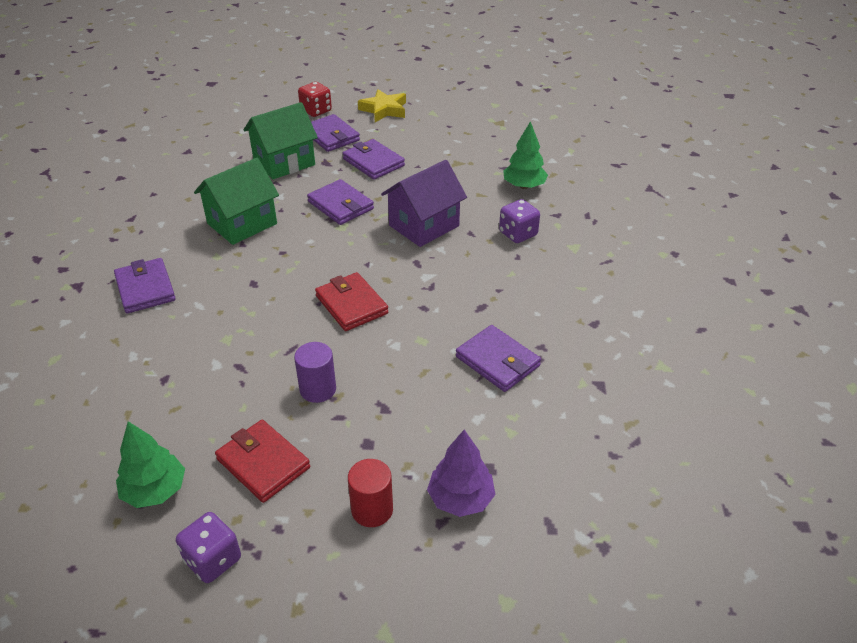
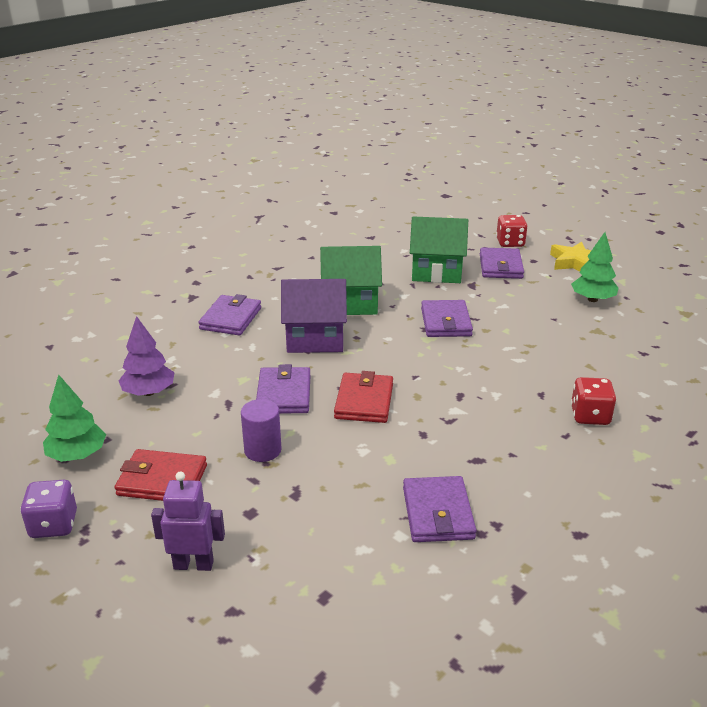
camera: 40 degrees right, 10 degrees down
(263, 463) = (162, 480): red wallet -> red wallet turned 75 degrees counterclockwise
(372, 510) = (193, 564): red cylinder -> purple robot
(373, 162) = (515, 300): purple wallet -> purple wallet (284, 394)
(424, 226) = (502, 369): purple house -> purple house (315, 339)
(460, 499) = (269, 604): purple tree -> purple tree (149, 392)
(518, 234) = (590, 416): purple dice -> red dice
(524, 186) = (647, 377): green tree -> green tree (592, 299)

